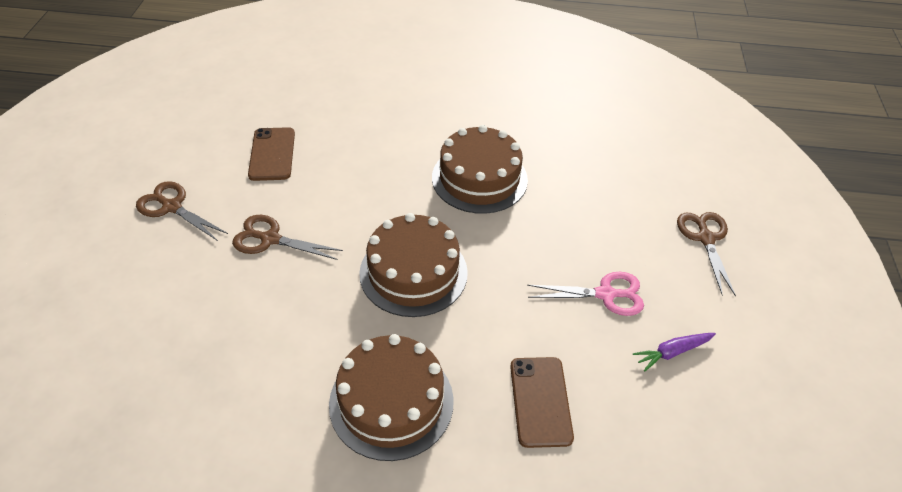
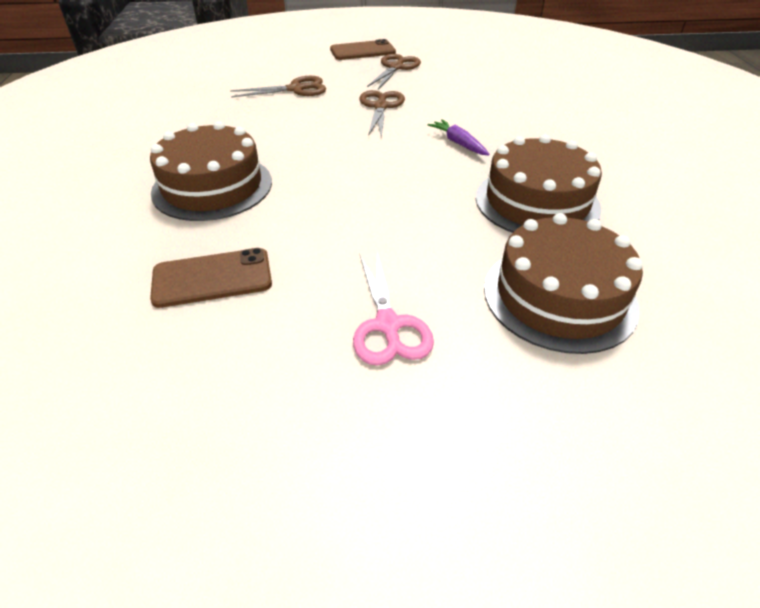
camera: 80 degrees right, 5 degrees down
(272, 154) = (482, 91): brown phone -> brown phone (362, 51)
(413, 272) = (369, 178): brown cake -> brown cake (559, 296)
(672, 352) = (298, 404): purple carrot -> purple carrot (458, 143)
(705, 238) = (569, 456): brown scissors -> brown scissors (296, 89)

